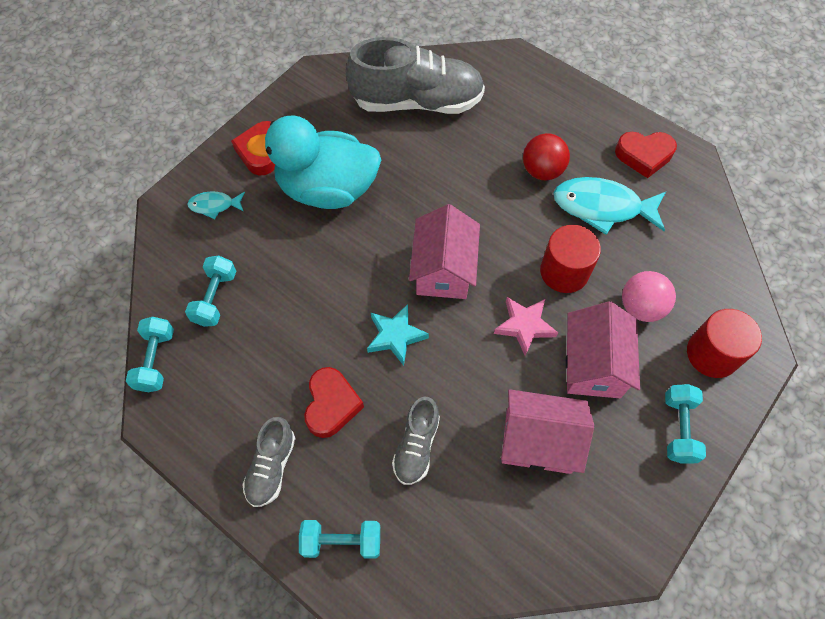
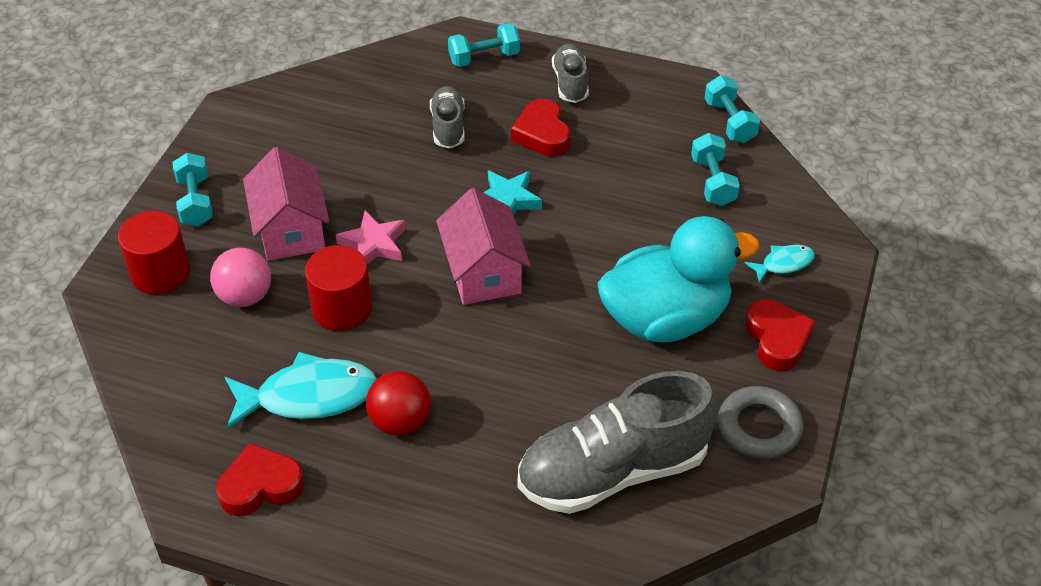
camera: 160 degrees right, 15 degrees down
(312, 101) = (759, 427): none -> grey ring
(538, 441) = (334, 158): pink house -> none

